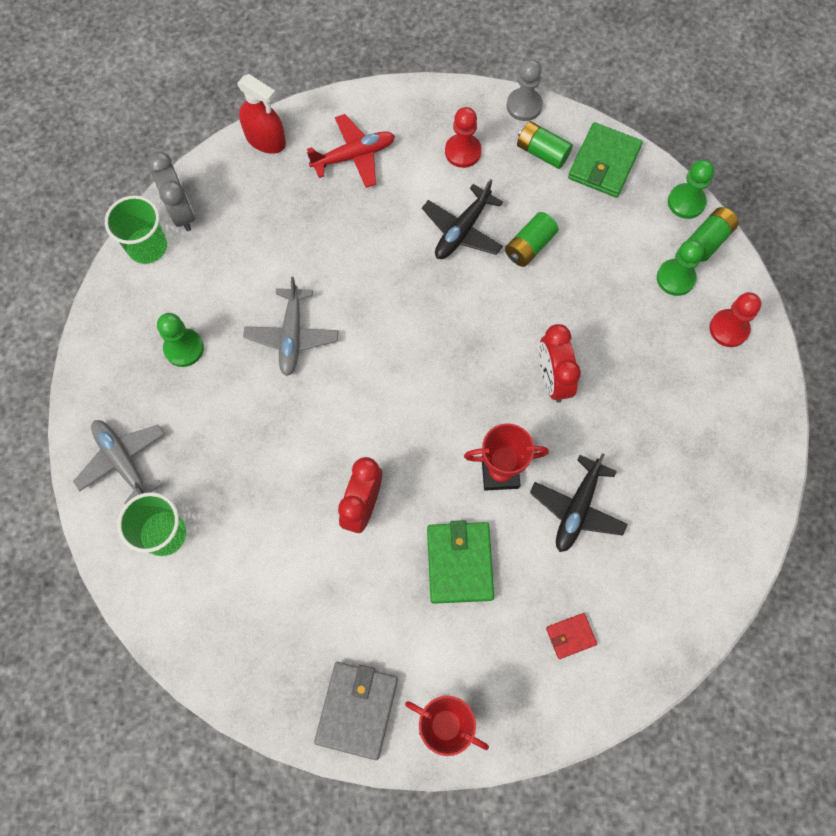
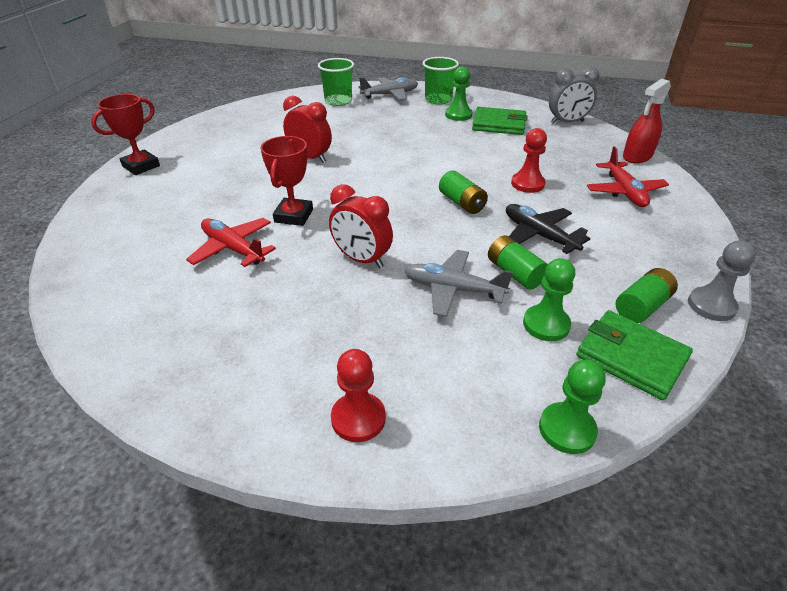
camera: 105 degrees right, 30 degrees down
(147, 247) = (539, 110): green cup -> green cup (438, 100)
(292, 336) = (454, 148): grey plane -> grey plane (453, 289)
(357, 710) = (183, 141): grey wallet -> none
(459, 563) = (238, 187): green wallet -> green wallet (499, 124)
(463, 152) = (636, 251): red pawn -> red pawn (527, 184)
(552, 379) = (361, 259): red clock -> red clock turned 150 degrees counterclockwise
(570, 636) = (139, 225): red wallet -> none
(577, 509) = (233, 249): black plane -> red plane
(675, 278) = (448, 383): green pawn -> green pawn (546, 324)
(707, 240) = (499, 436): green battery -> green battery (462, 203)

